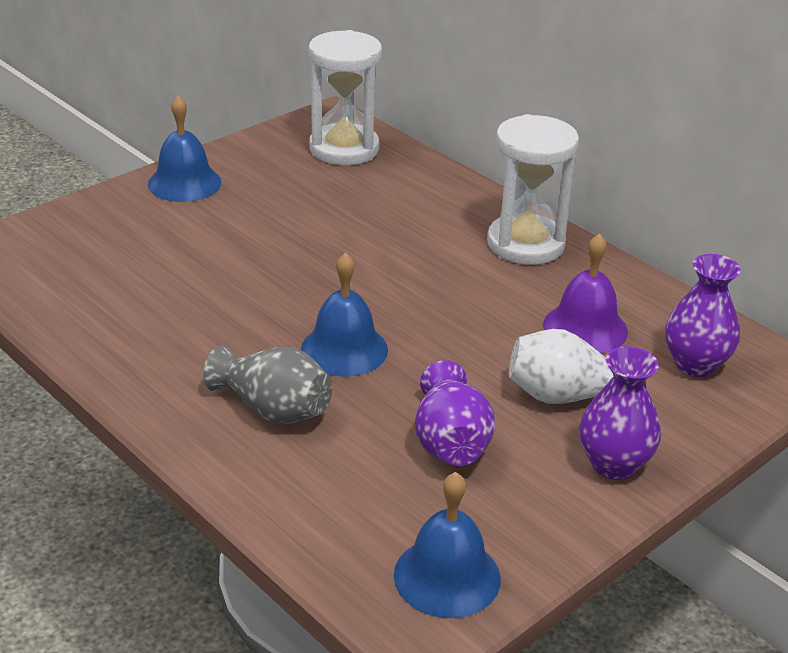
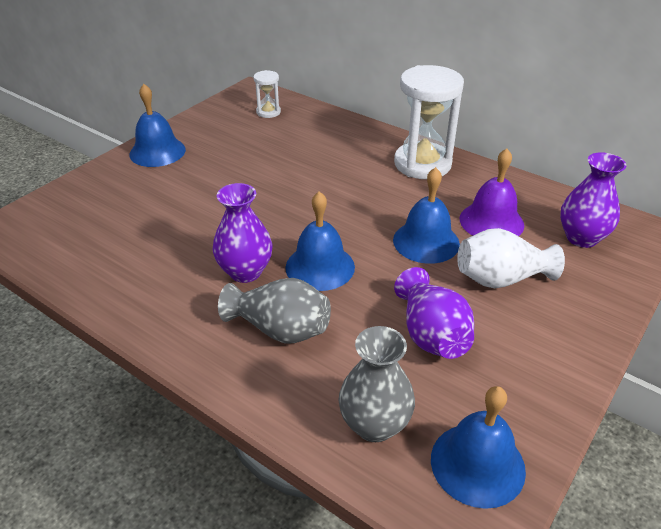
camera: 10 degrees left, 5 degrees up
(344, 149) = (268, 112): white hourglass -> white hourglass, size x0.48
(346, 521) = (374, 424): none -> grey vase
(489, 339) = (426, 241): none -> blue bell
(613, 464) = (562, 331): purple vase -> purple vase (245, 271)

